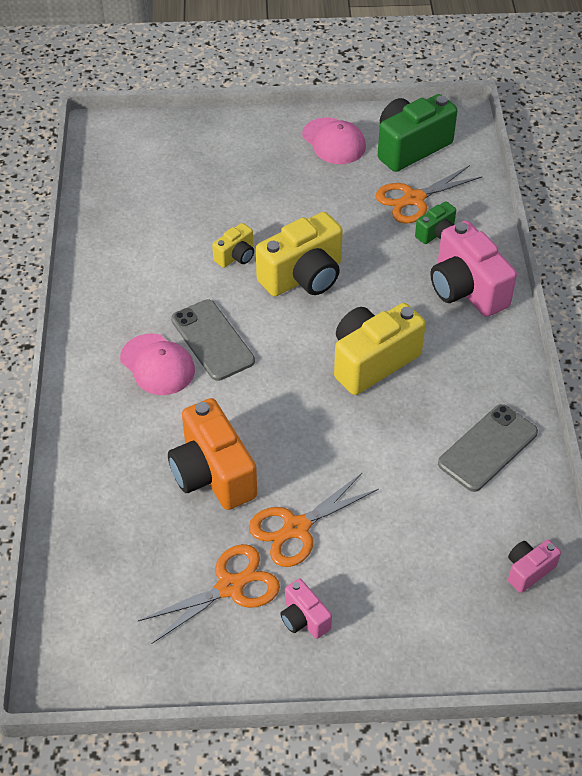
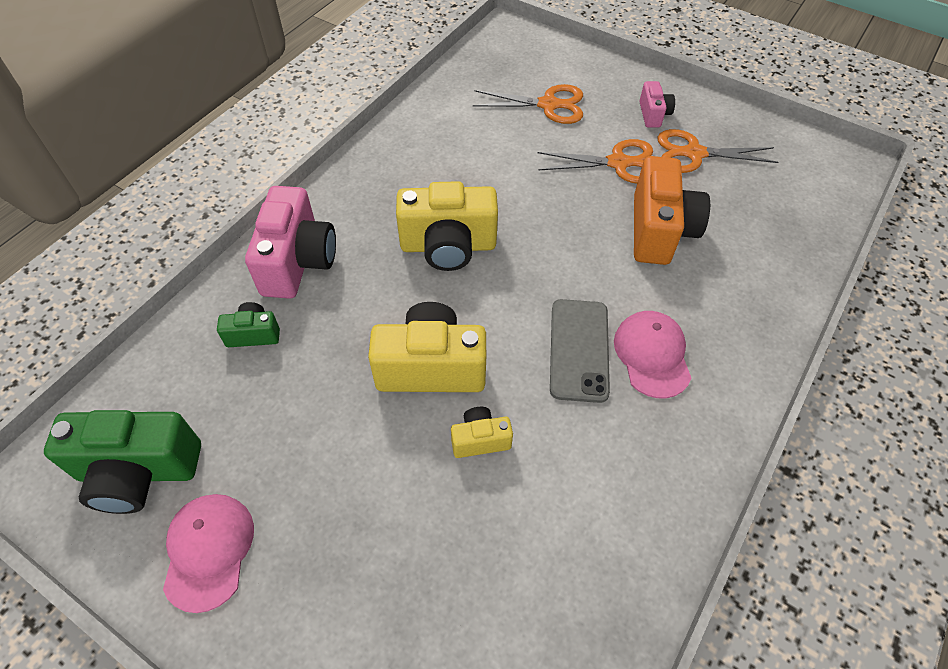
camera: 145 degrees left, 5 degrees up
(414, 199) = (224, 392): orange scissors -> orange scissors (549, 105)
(488, 448) = (429, 140): grey phone -> none
(528, 570) = (482, 70): pink camera -> none

